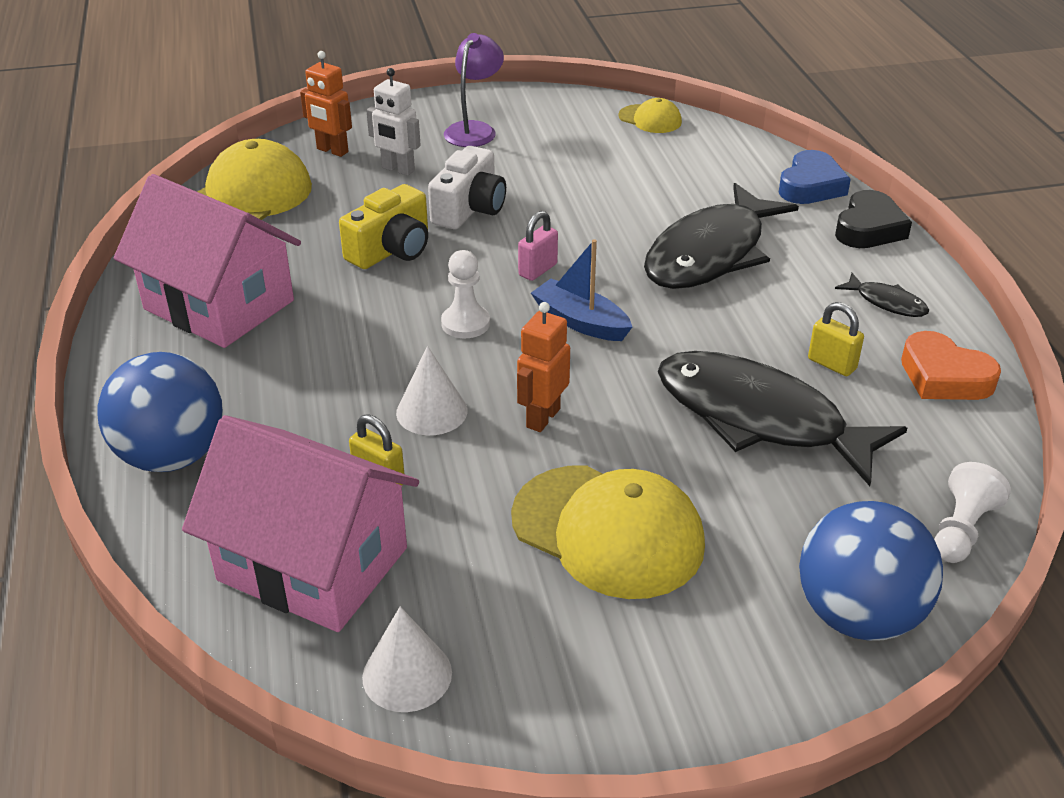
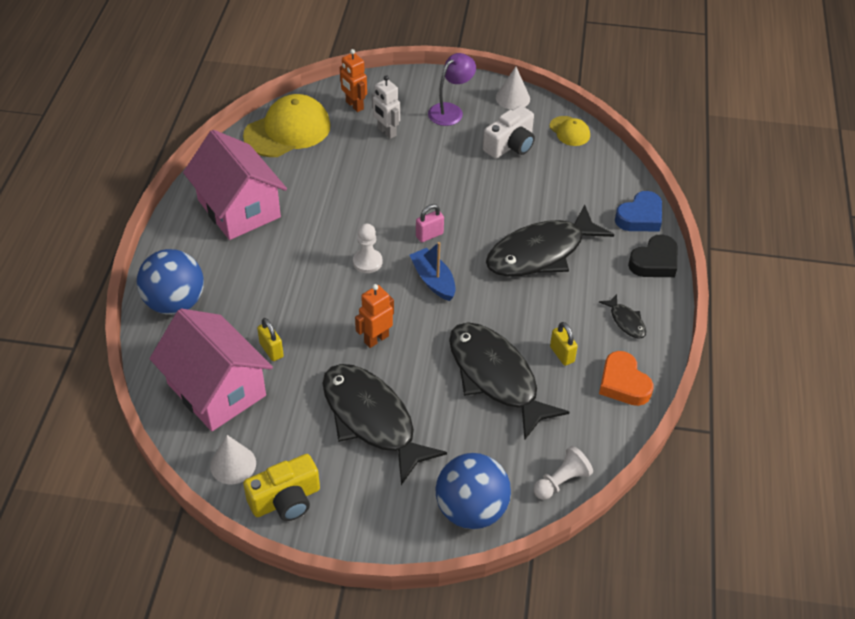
camera: 20 degrees right, 10 degrees up
(391, 250) = (352, 195): yellow camera -> yellow camera (286, 500)
(431, 411) = (319, 316): white cone -> white cone (512, 98)
(469, 209) = (414, 176): white camera -> white camera (510, 145)
(608, 531) = (372, 419): yellow cap -> black fish

